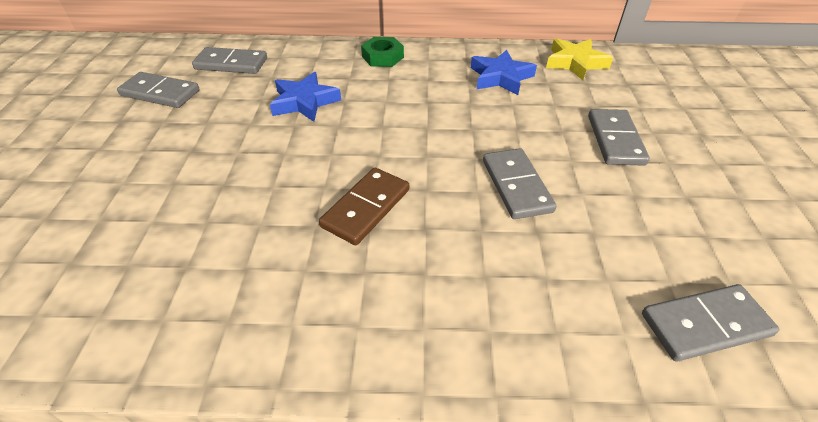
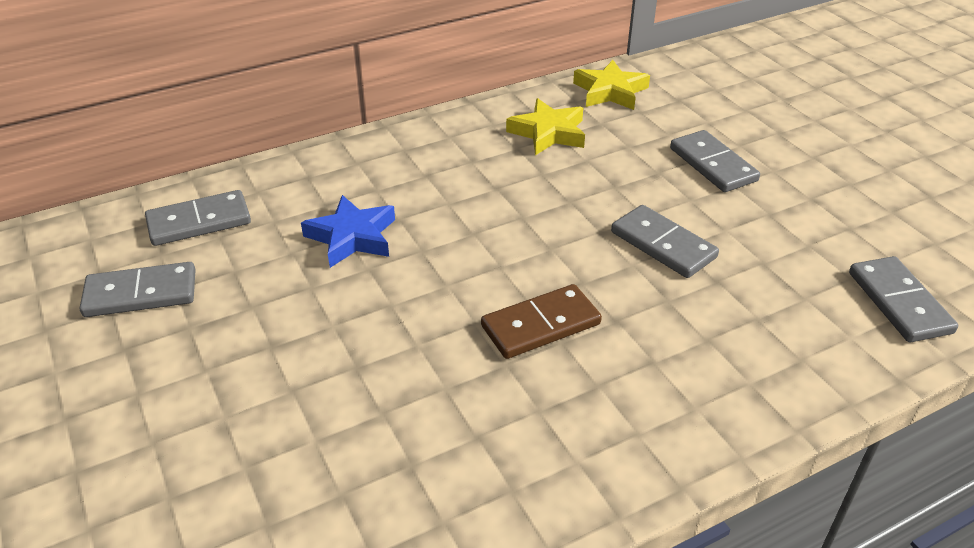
camera: 30 degrees left, 5 degrees down
(366, 208) = (541, 325): brown domino -> brown domino turned 60 degrees clockwise
(382, 57) = (392, 150): green nut -> none
(500, 77) = (548, 133): blue star -> yellow star
(705, 325) = (899, 302): grey domino -> grey domino turned 60 degrees counterclockwise

